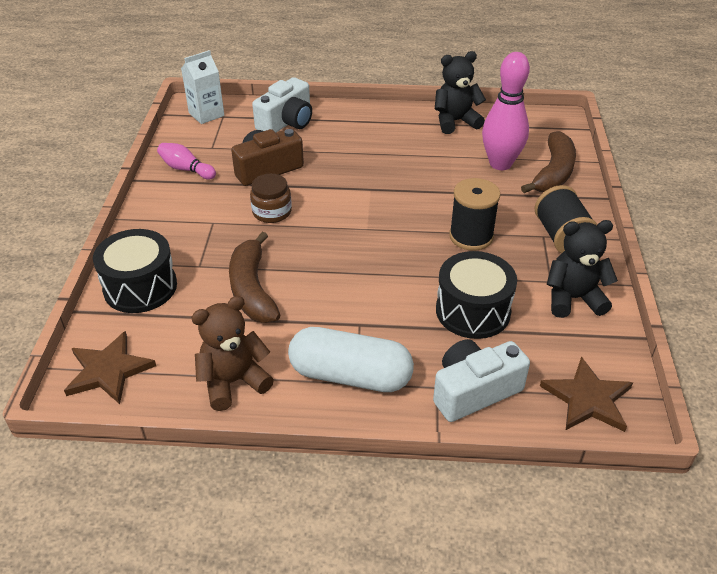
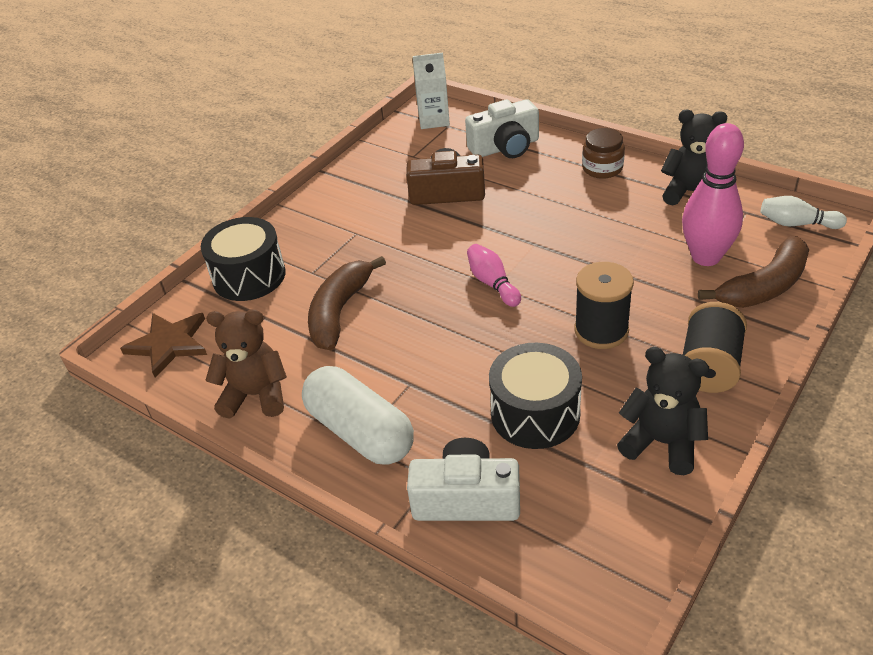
camera: 35 degrees right, 0 degrees up
(186, 169) = (373, 172): pink bowling pin -> pink bowling pin (492, 283)
(272, 212) = (417, 239): brown jar -> brown jar (602, 168)
(540, 125) = (797, 224): none -> white bowling pin
(587, 399) = (582, 561): brown star -> none

